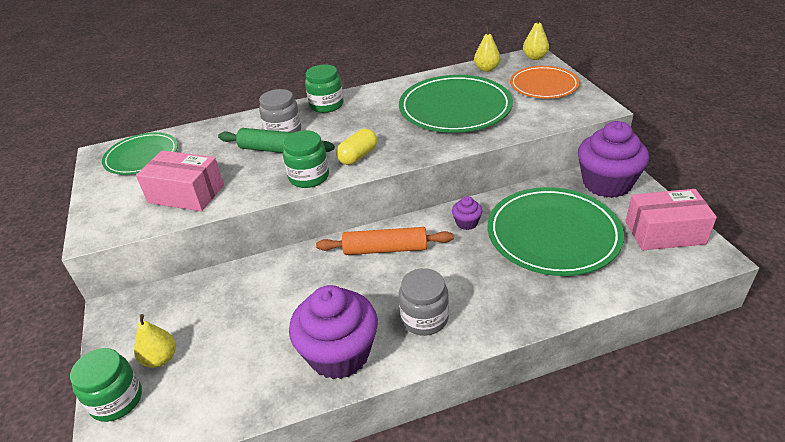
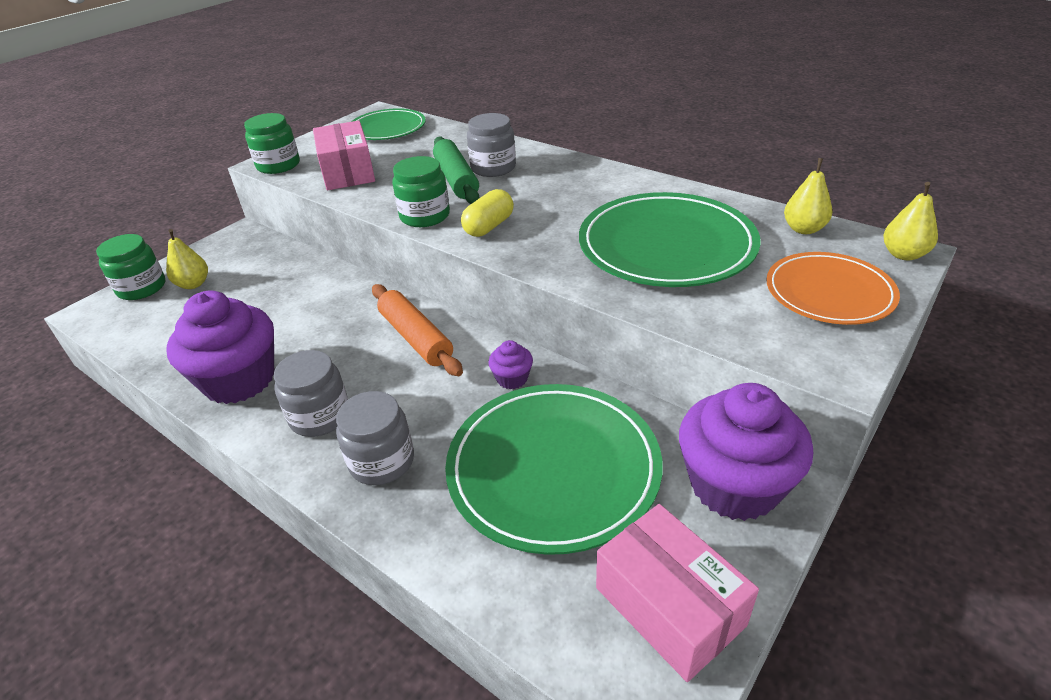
camera: 55 degrees right, 0 degrees up
(326, 105) = (570, 167): green jar -> green jar (278, 165)
(358, 156) = (489, 226): yellow capsule -> yellow capsule turned 60 degrees counterclockwise
(493, 300) = (382, 461): none -> grey jar

